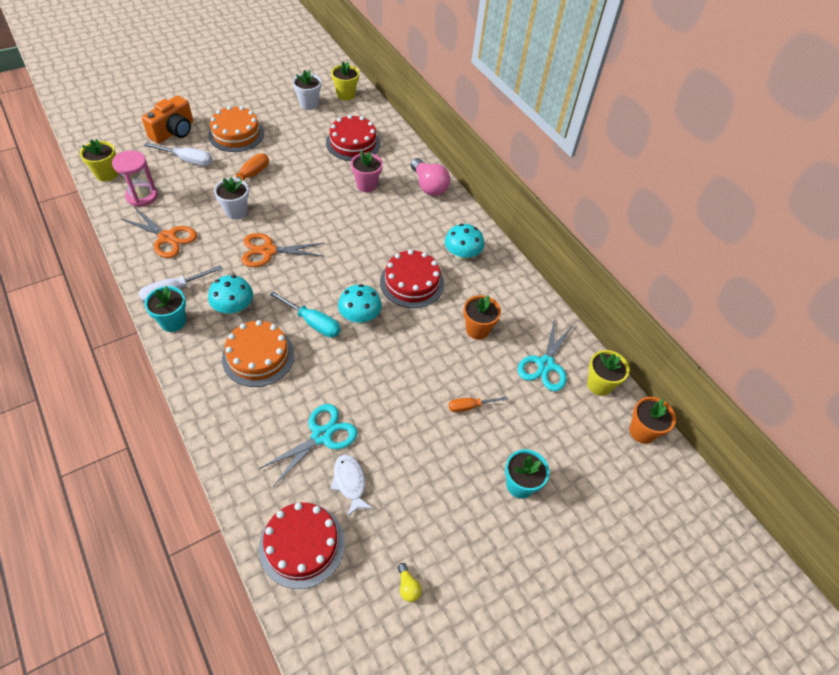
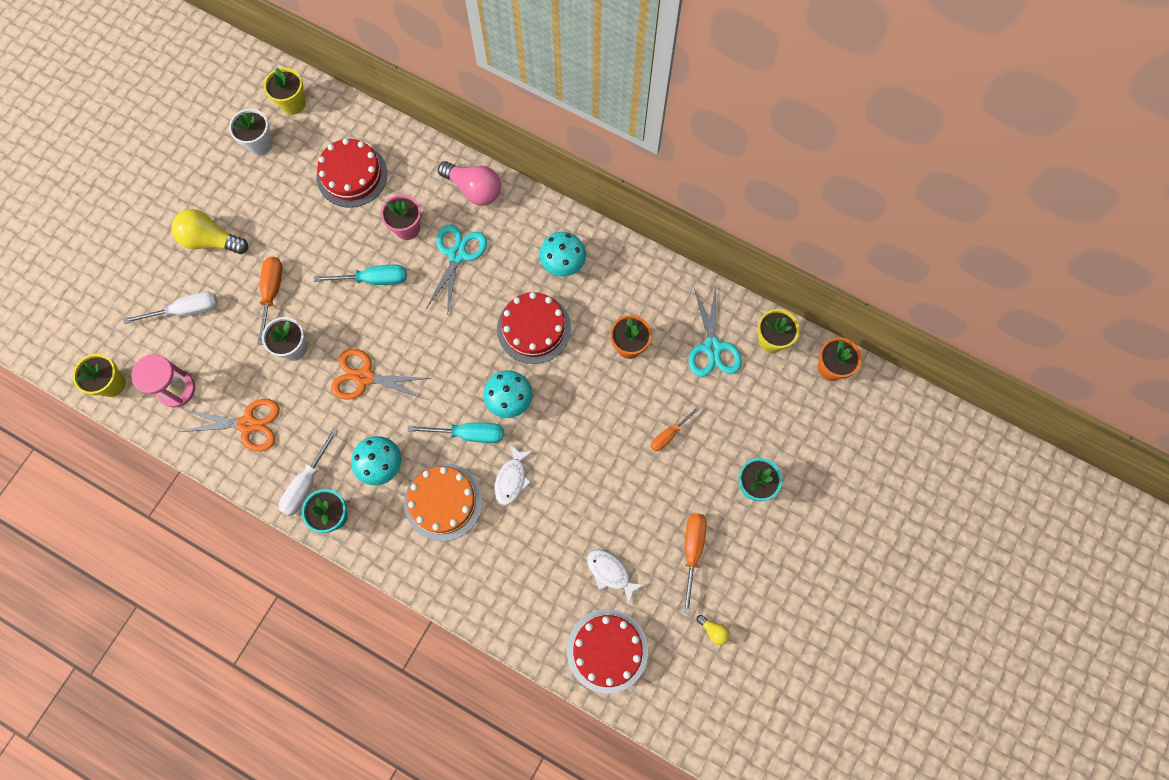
camera: 25 degrees left, 20 degrees up
(174, 132) = (137, 279): orange camera -> none
(236, 134) = (211, 240): orange cake -> yellow light bulb
(268, 251) = (365, 377): orange scissors -> orange scissors turned 45 degrees clockwise
(321, 201) = (374, 279): none -> turquoise screwdriver
(321, 436) = (557, 545): turquoise scissors -> turquoise scissors (457, 255)
(322, 369) = (512, 479): none -> white fish
(432, 507) = (692, 551): none -> orange screwdriver

